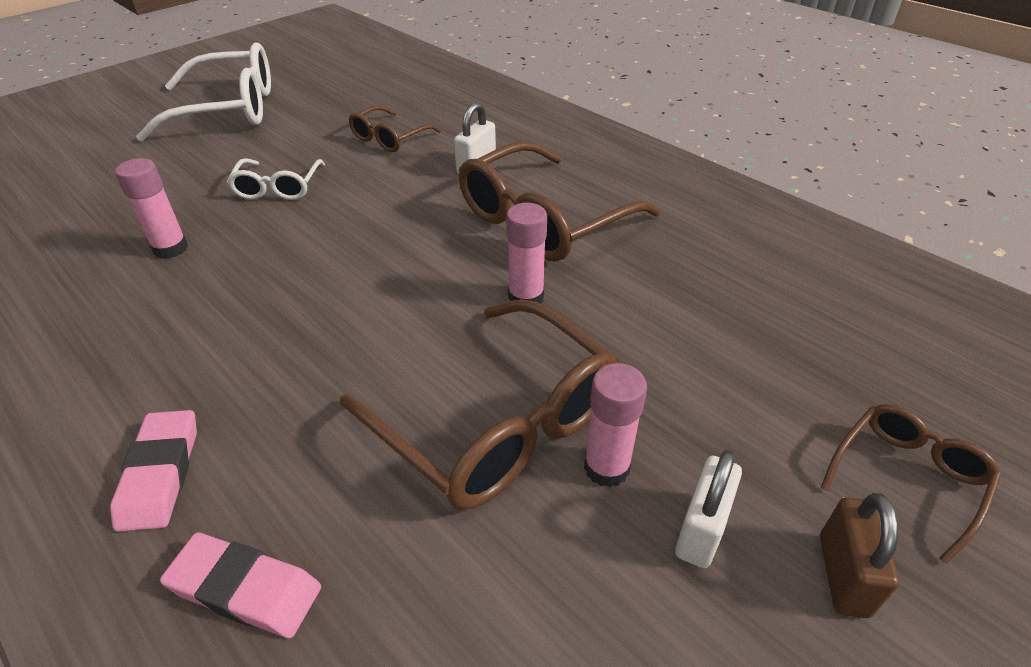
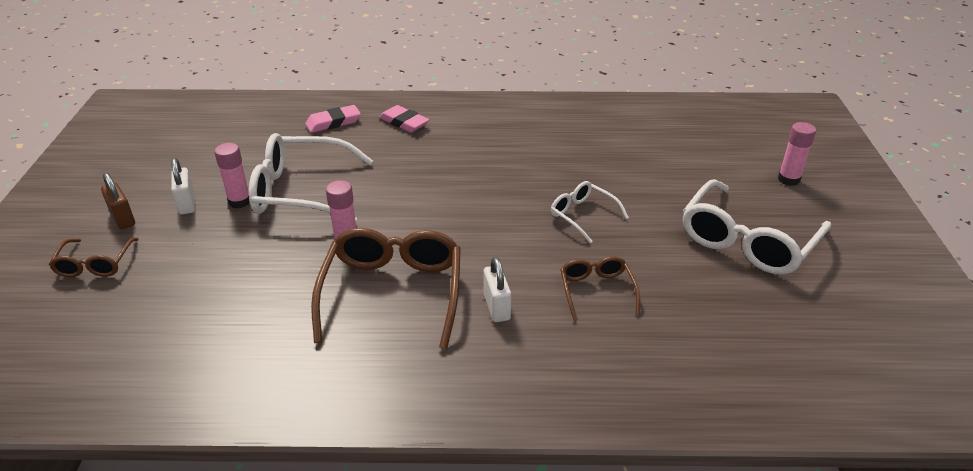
camera: 135 degrees right, 5 degrees down
(171, 248) = (559, 163): pink glue stick -> pink glue stick (788, 179)
(497, 422) = (301, 191): brown glasses -> white glasses

